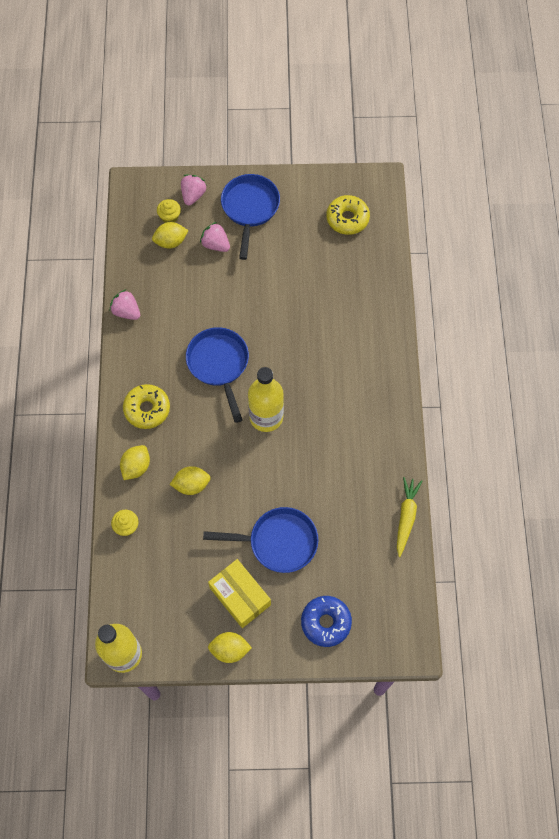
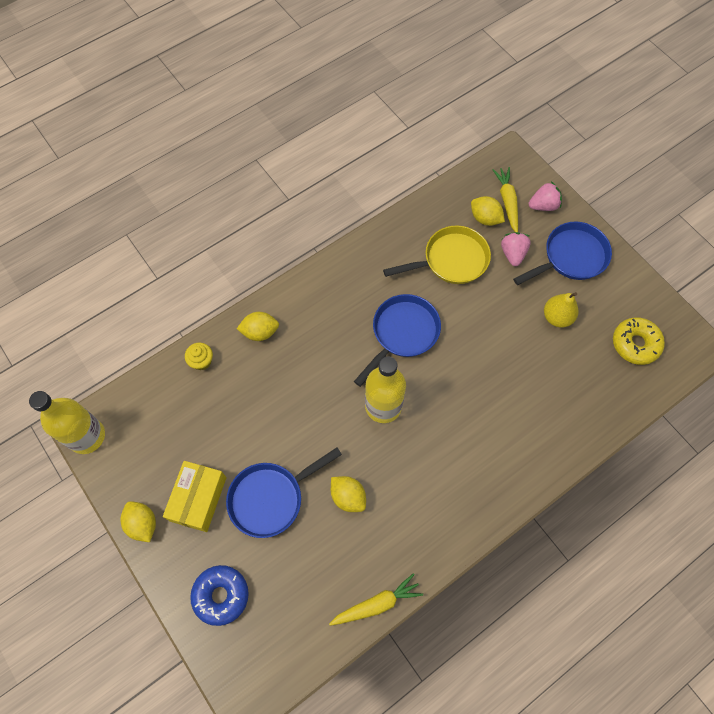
camera: 55 degrees right, 0 degrees up
(126, 312) = (393, 229): pink strawberry -> none
(147, 409) = (318, 305): yellow donut -> none
(170, 217) = (507, 202): yellow cupcake -> yellow carrot
(186, 290) = (451, 260): none -> yellow pan
(191, 485) = (274, 387): yellow lemon -> yellow lemon (348, 497)
(278, 542) = (271, 498): blue pan -> blue pan turned 90 degrees clockwise
(288, 253) = (557, 317): none -> yellow pear

